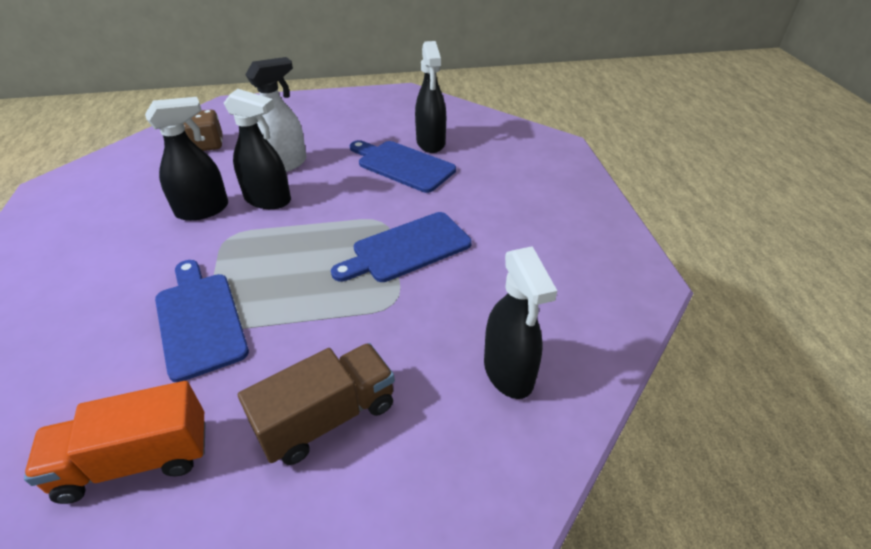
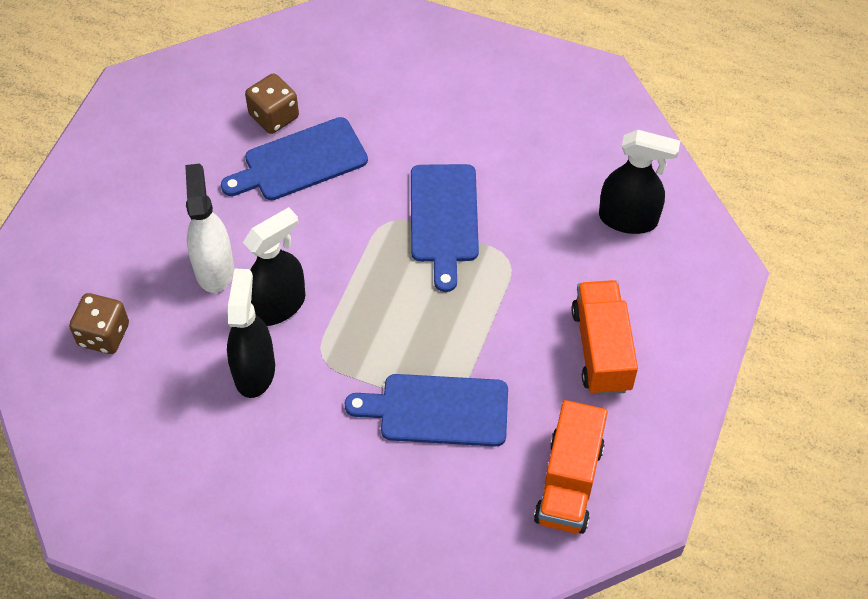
camera: 60 degrees left, 15 degrees up
(327, 417) = (601, 349): brown truck -> orange truck
(430, 143) = (274, 116): black spray bottle -> brown dice

